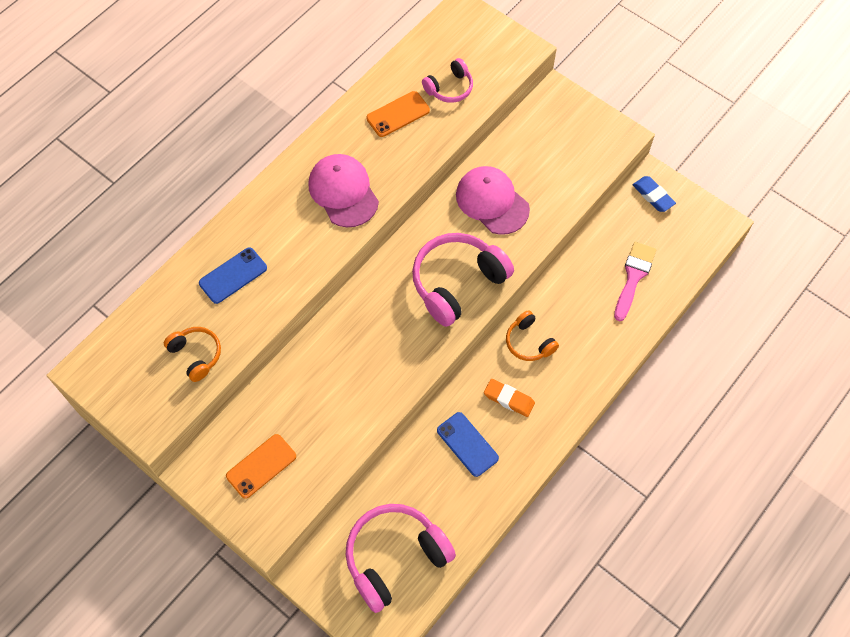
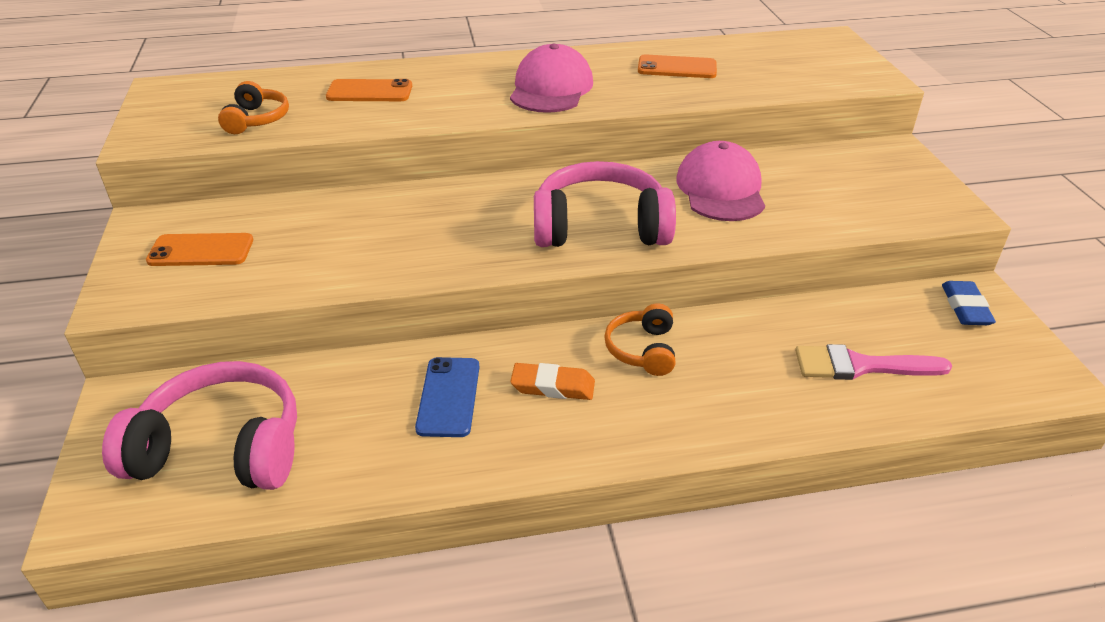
camera: 40 degrees right, 25 degrees down
(233, 276) = (369, 92): blue phone -> orange phone
(449, 88) = (756, 72): pink headphones -> none
(509, 399) = (553, 386): orange eraser -> orange eraser turned 60 degrees counterclockwise
(633, 277) = (860, 366): pink brush -> pink brush turned 150 degrees counterclockwise

